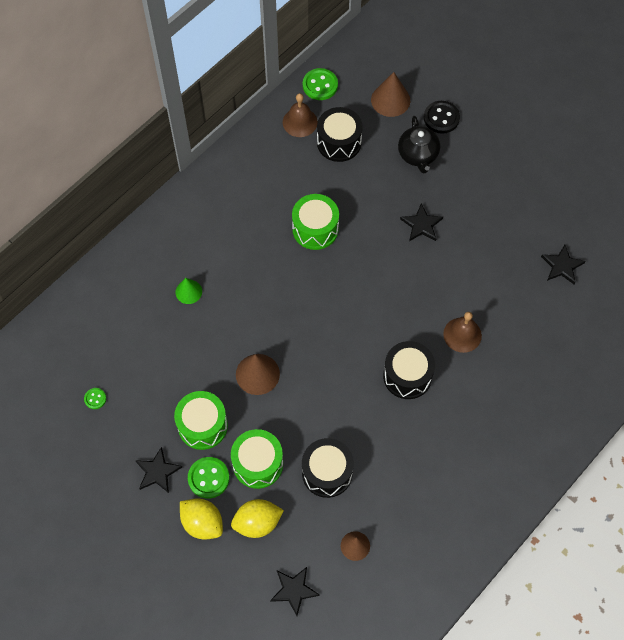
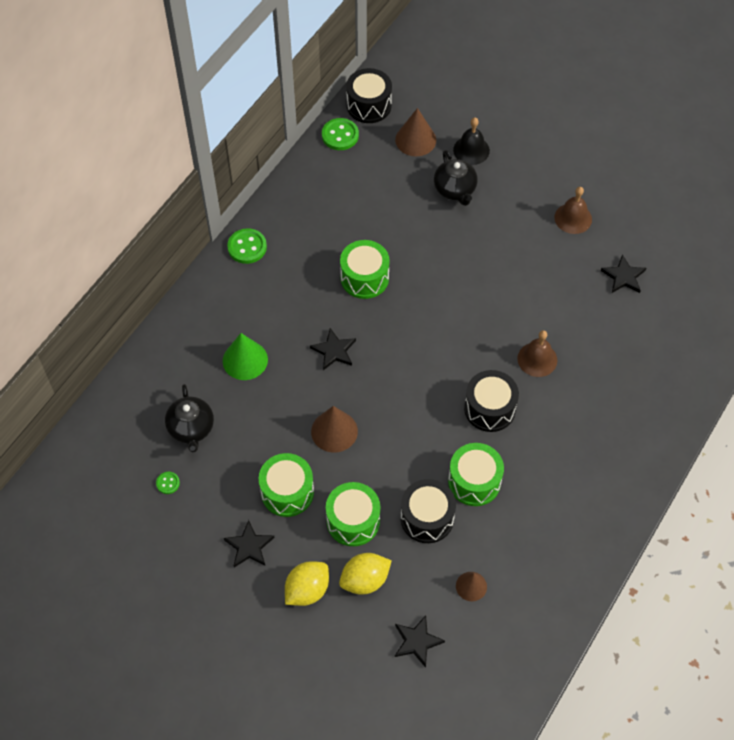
camera: 10 degrees left, 5 degrees down
(126, 350) = (191, 428): none -> black teapot
(188, 291) = (245, 360): green cone -> green cone, size x1.59
(202, 523) = (307, 590): yellow lemon -> yellow lemon turned 75 degrees counterclockwise
(208, 478) = (304, 544): green button -> green button (247, 247)
(300, 122) = (326, 174): brown bell -> brown bell (573, 218)
(339, 142) = (371, 189): black drum -> black drum (369, 105)
(378, 445) = (474, 481): none -> green drum
(421, 225) = (473, 257): black star -> black star (334, 351)
(441, 118) = (471, 150): black button -> black bell

